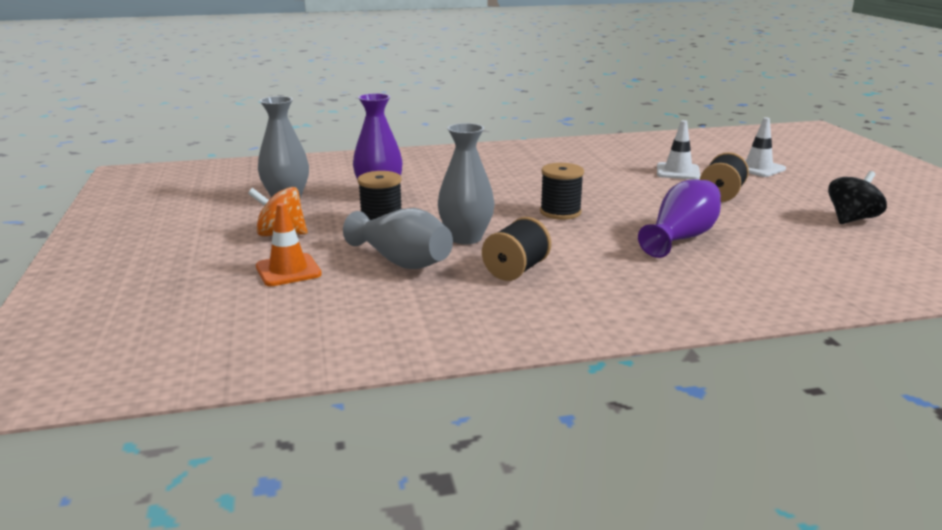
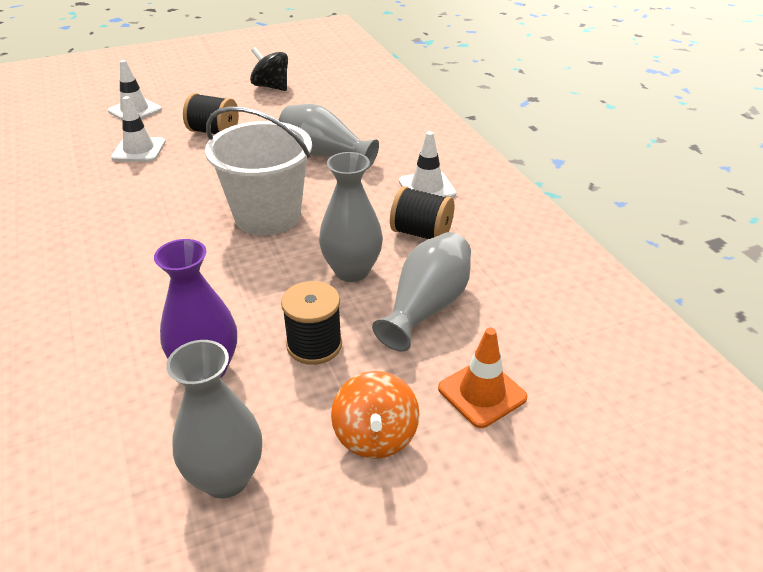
camera: 100 degrees left, 15 degrees up
(560, 212) = (267, 216): black spool -> white bucket
(608, 282) = (427, 187): none -> white traffic cone
(681, 238) = (324, 154): purple vase -> grey vase

